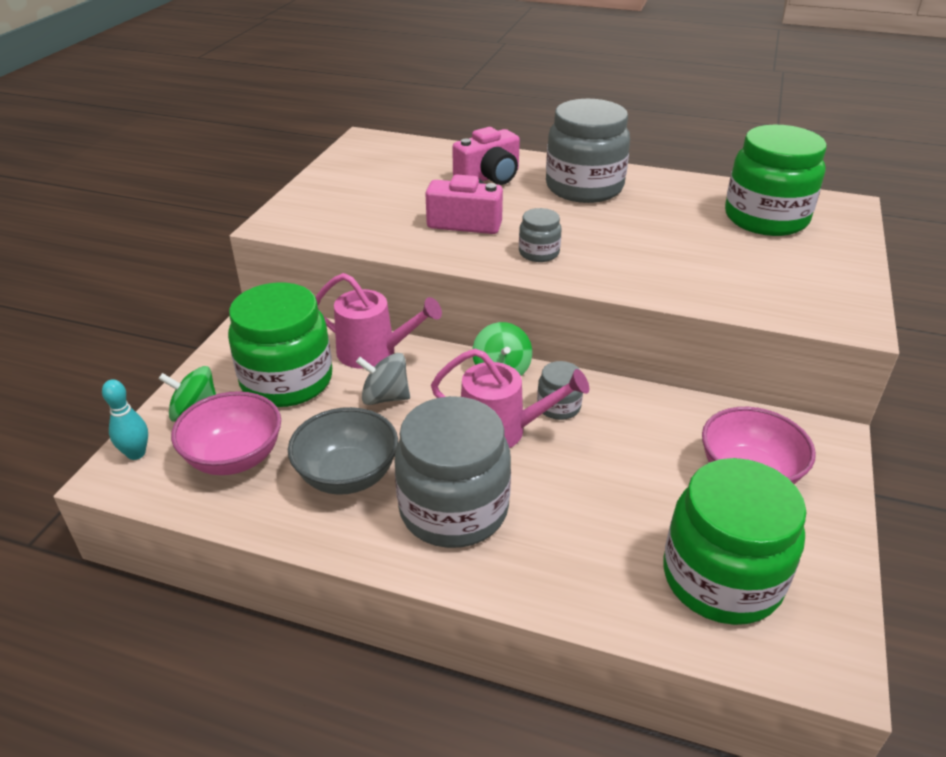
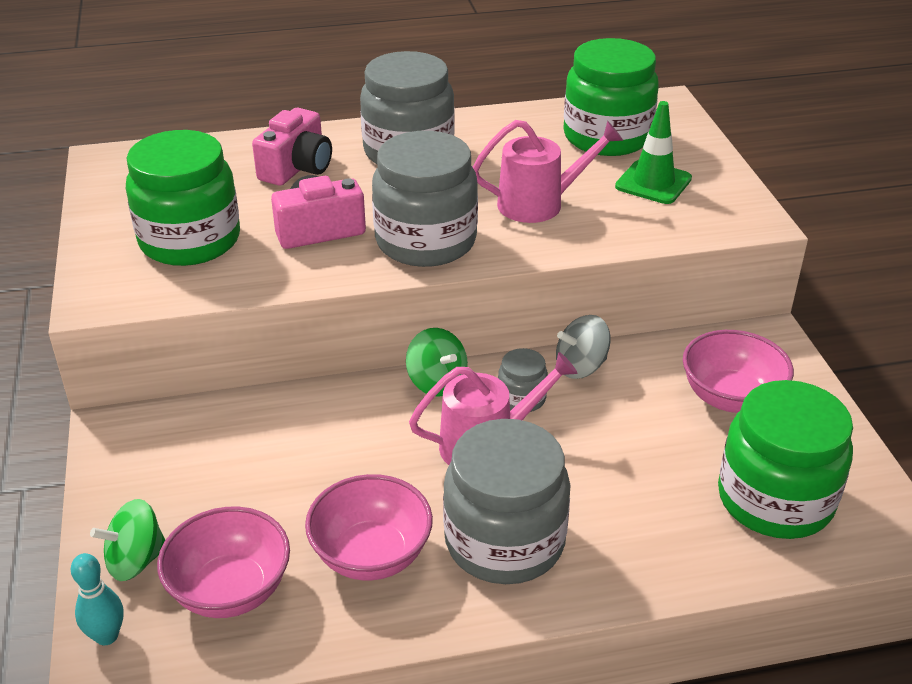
camera: 30 degrees left, 0 degrees up
(287, 381) = (213, 482): green jar -> green jar (190, 240)
(347, 475) = (371, 555): grey bowl -> pink bowl
(374, 352) = (286, 412): pink watering can -> pink watering can (540, 204)
(385, 397) = (340, 457): grey spinning top -> grey spinning top (581, 367)
(539, 253) = (426, 241): grey jar -> grey jar, size x2.17
(778, 264) = (653, 183): none -> green traffic cone

